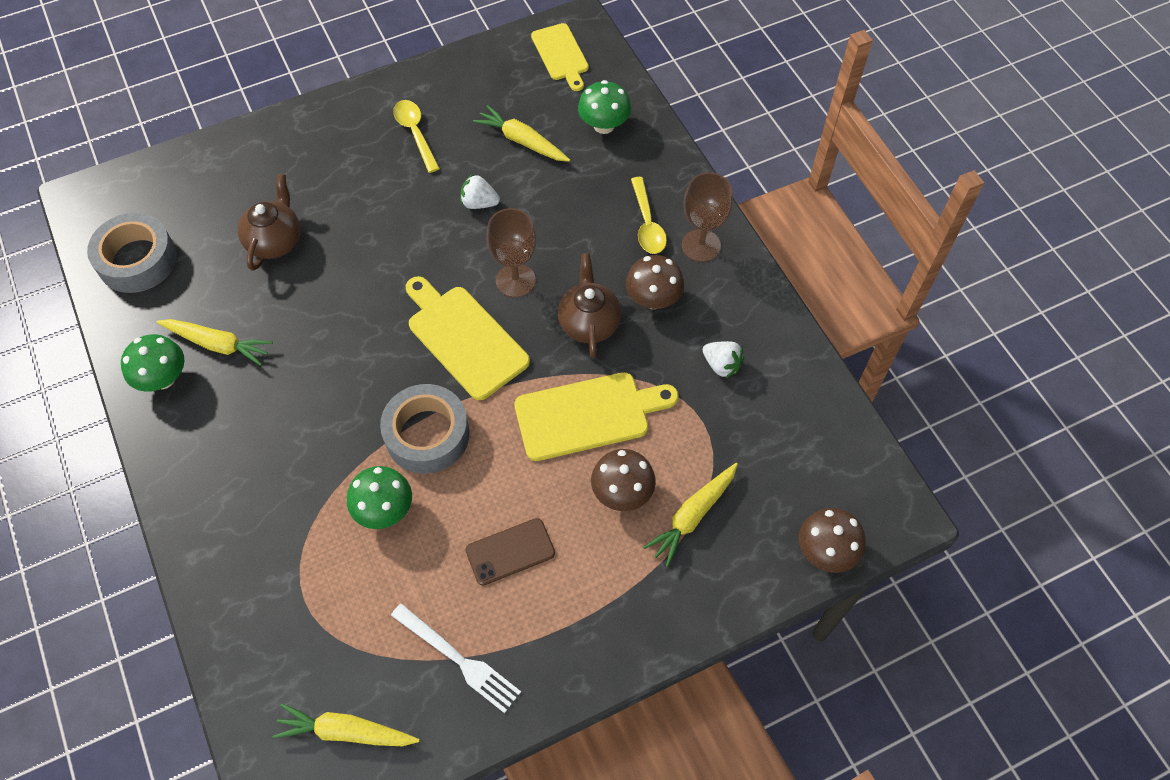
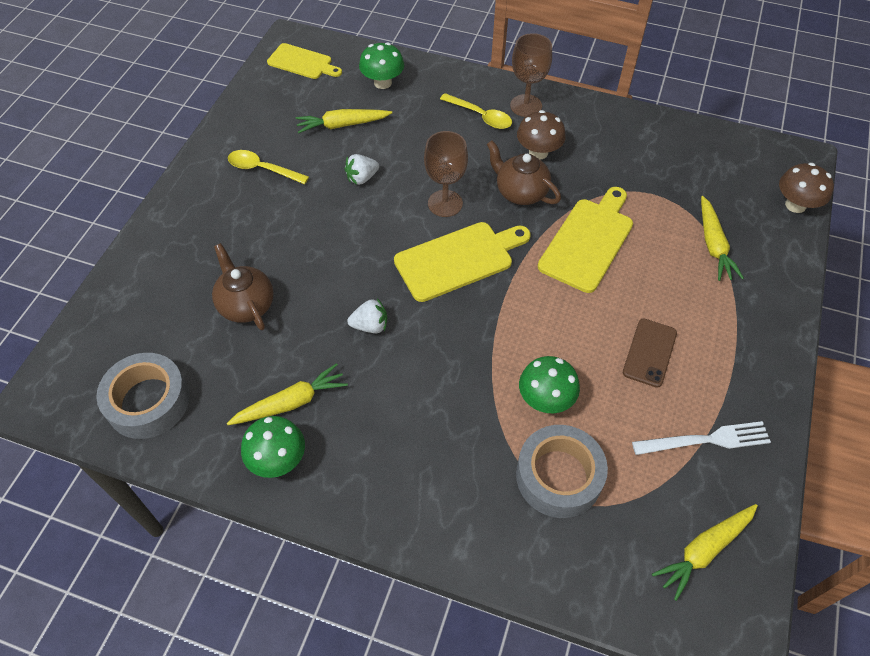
camera: 45 degrees left, 5 degrees down
(427, 434) = (511, 333): grey tape -> grey tape (559, 476)
(464, 338) = (458, 260): yellow cutting board -> yellow cutting board turned 150 degrees clockwise
(622, 492) = (663, 265): brown mushroom -> none
(721, 365) = (621, 157): white strawberry -> white strawberry (370, 326)

